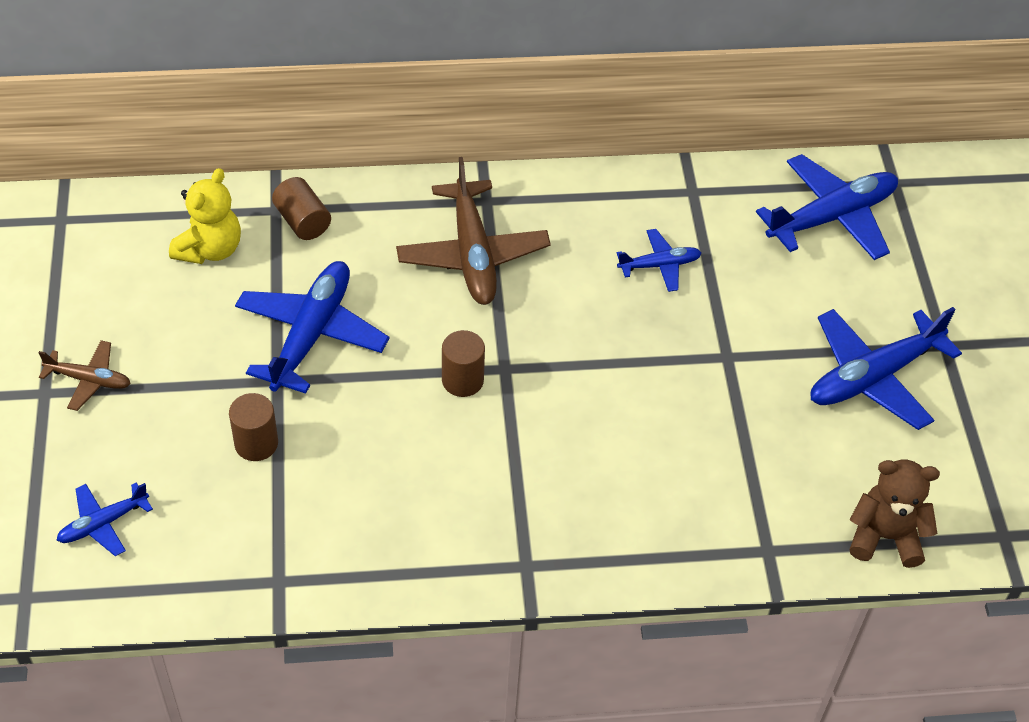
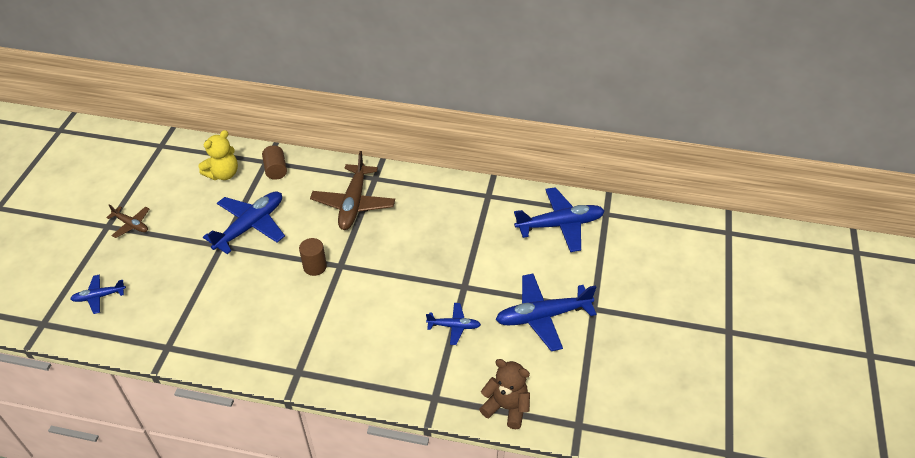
camera: 20 degrees right, 5 degrees down
(256, 443) = (194, 274): brown cylinder -> none
(659, 265) = (450, 230): blue plane -> blue plane (454, 326)

